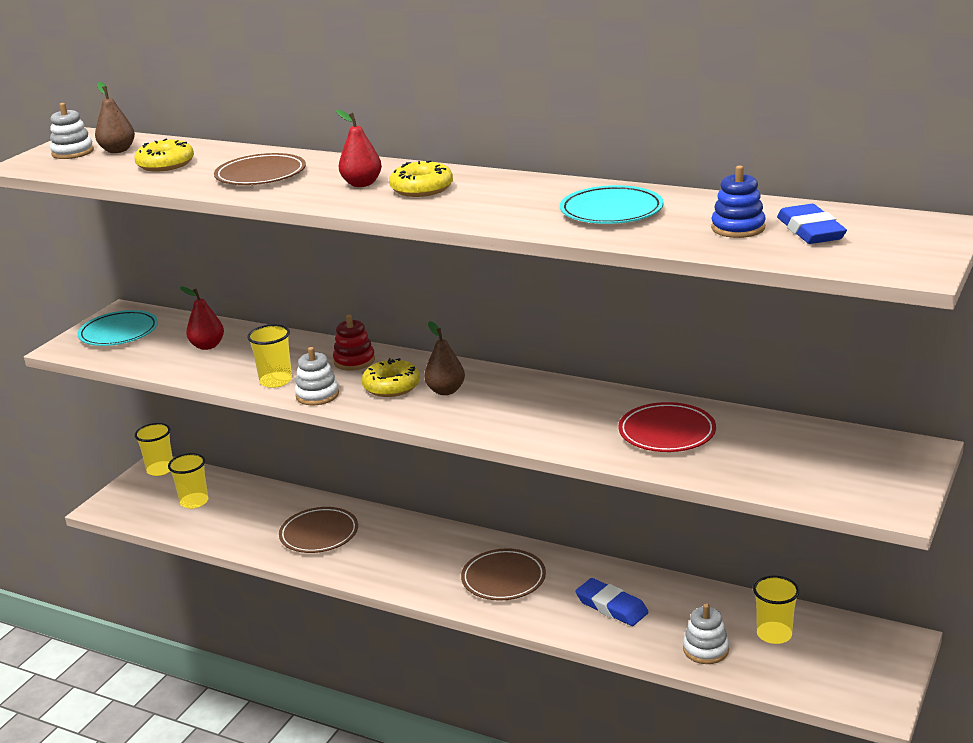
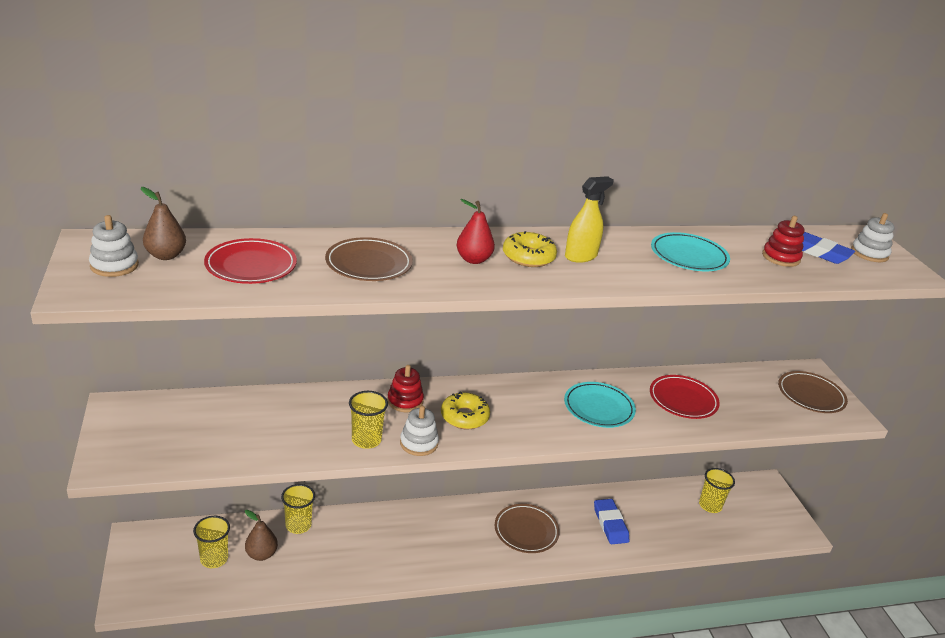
camera: 45 degrees left, 5 degrees up
(119, 333) = (144, 431): turquoise plate -> turquoise plate (598, 408)
(160, 469) = (144, 538): yellow cup -> yellow cup (298, 525)
(165, 164) = (251, 266): yellow donut -> red plate
(207, 346) = (256, 422): red pear -> none
(319, 534) = (356, 547): brown plate -> brown plate (811, 395)
(445, 391) = (508, 409): brown pear -> brown pear (261, 554)
(480, 195) = (581, 256): none -> yellow spray bottle
(611, 606) = (610, 524): blue eraser -> blue eraser turned 75 degrees clockwise
(705, 649) = (690, 532): white stacking toy -> white stacking toy (869, 253)
(738, 228) = (781, 257): blue stacking toy -> red stacking toy

